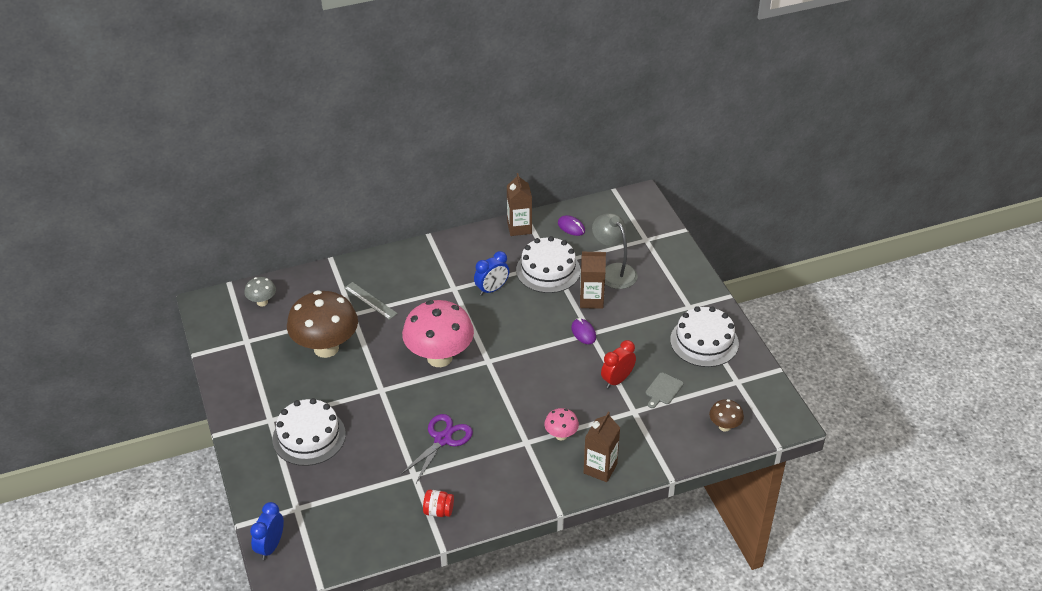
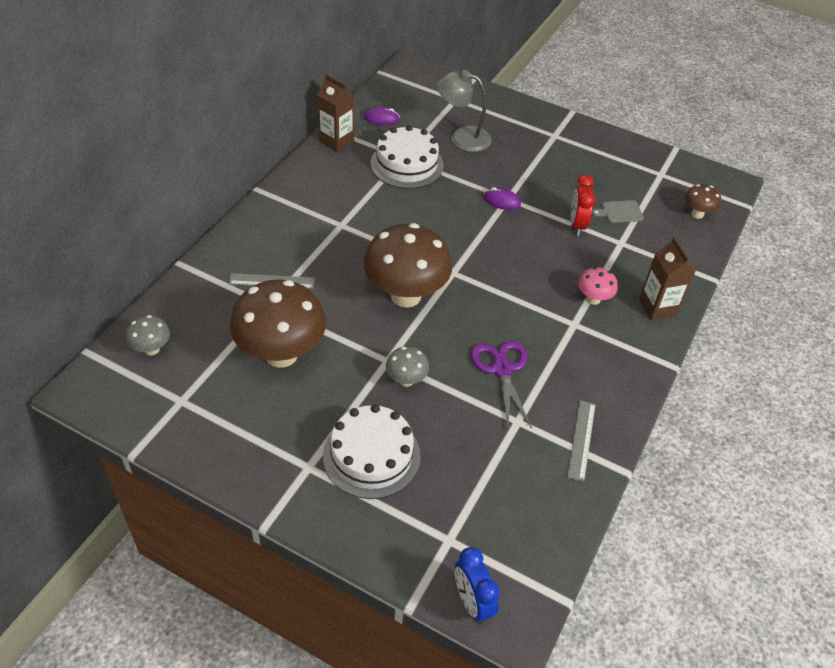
camera: 45 degrees left, 5 degrees up
(378, 408) = (406, 380): none -> grey mushroom
(438, 511) = (581, 440): red jar -> grey ruler
(439, 357) = (406, 295): pink mushroom -> brown mushroom
(492, 289) = (378, 207): blue clock -> none
(591, 300) = (474, 170): brown carton -> none
(663, 390) = (620, 212): grey cutting board -> grey cutting board turned 90 degrees clockwise
(704, 341) = (599, 156): white cake -> none

